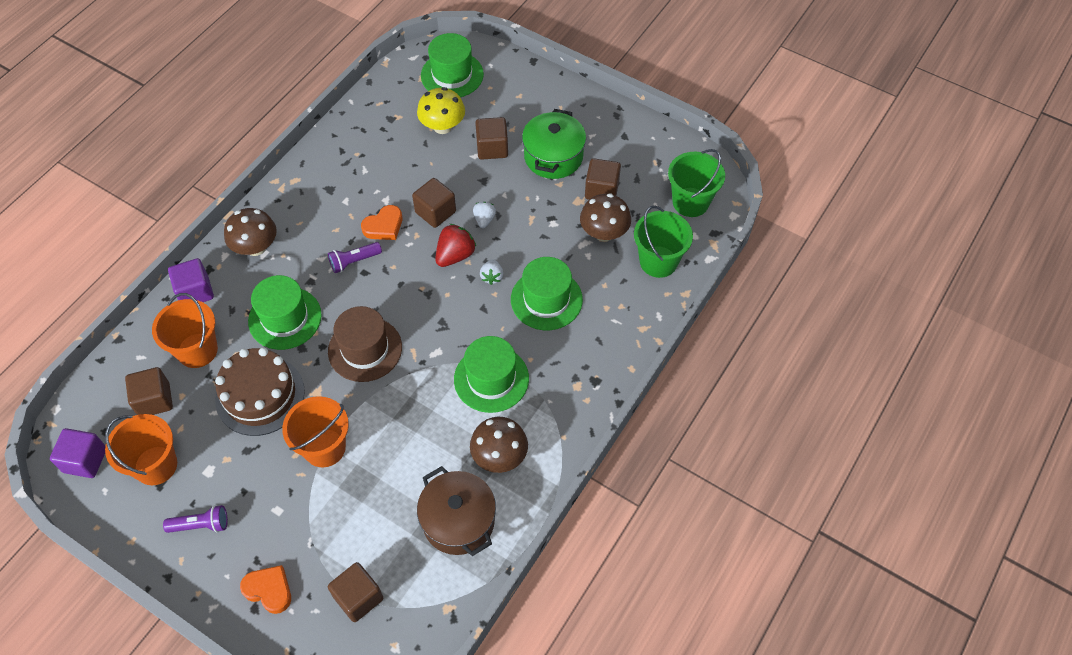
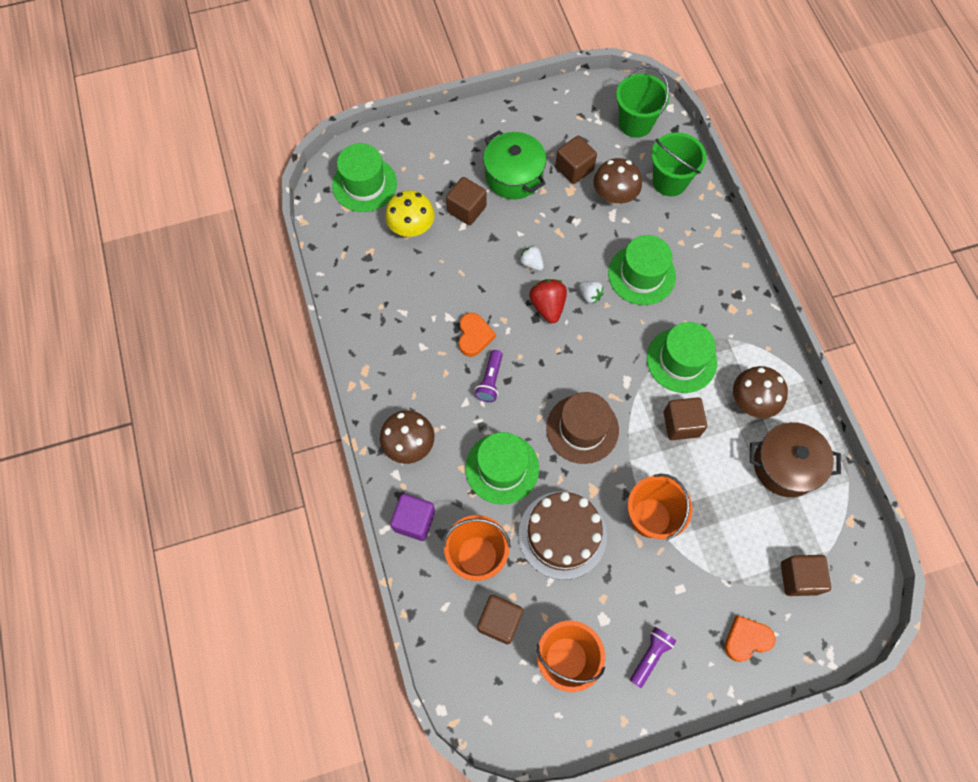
camera: 50 degrees left, 10 degrees up
(85, 460) = (515, 714): purple cube -> none
(435, 212) = (493, 291): brown cube -> brown cube (681, 424)

